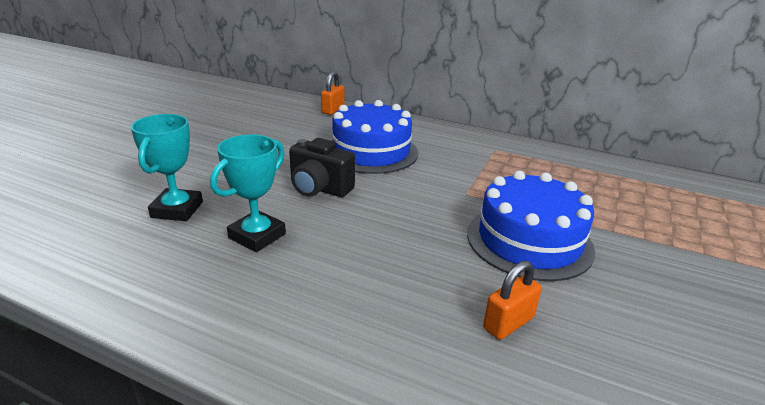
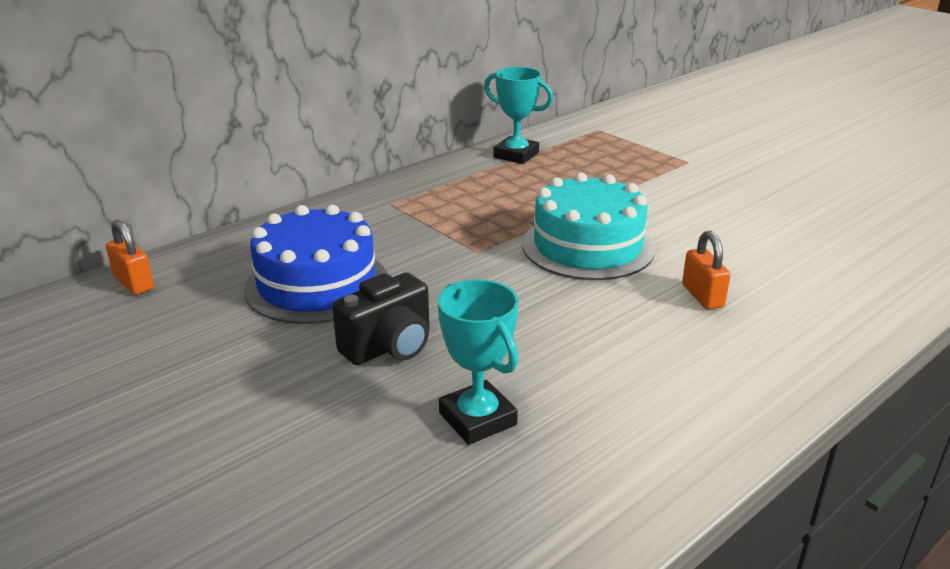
camera: 65 degrees left, 0 degrees up
(177, 210) = (353, 490): turquoise trophy -> turquoise trophy (516, 155)
(529, 241) = (587, 246): blue cake -> turquoise cake

